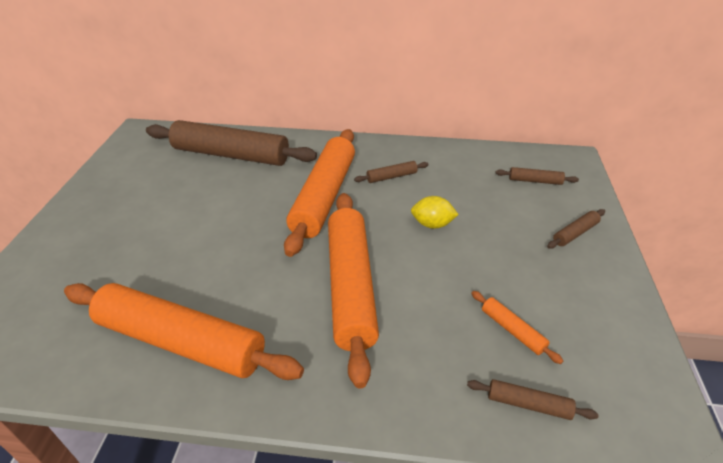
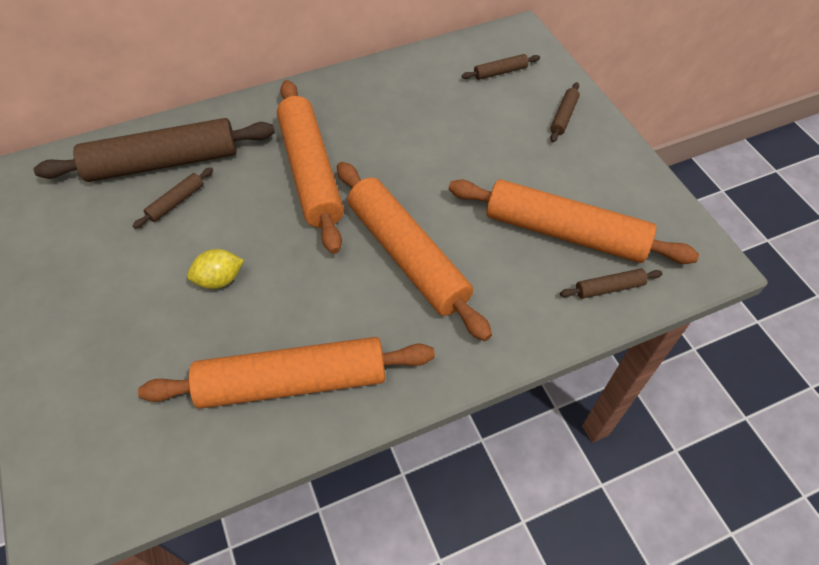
camera: 30 degrees left, 15 degrees up
(391, 177) = (363, 121): brown rolling pin -> brown rolling pin (176, 202)
(432, 224) = (437, 159): yellow lemon -> yellow lemon (219, 279)
(512, 330) = (564, 233): orange rolling pin -> orange rolling pin, size x2.43

